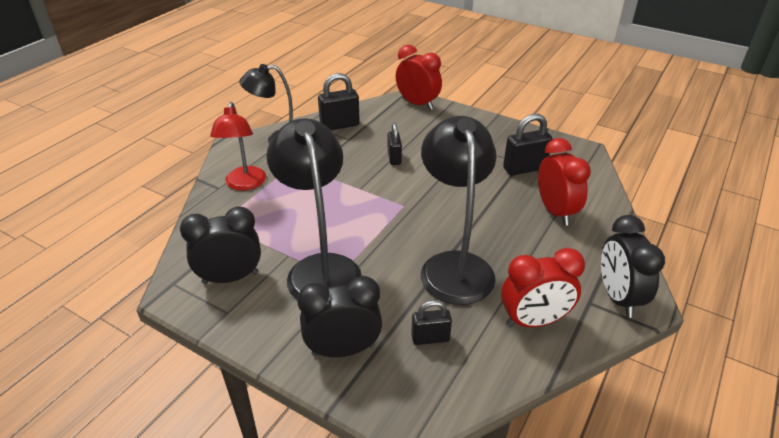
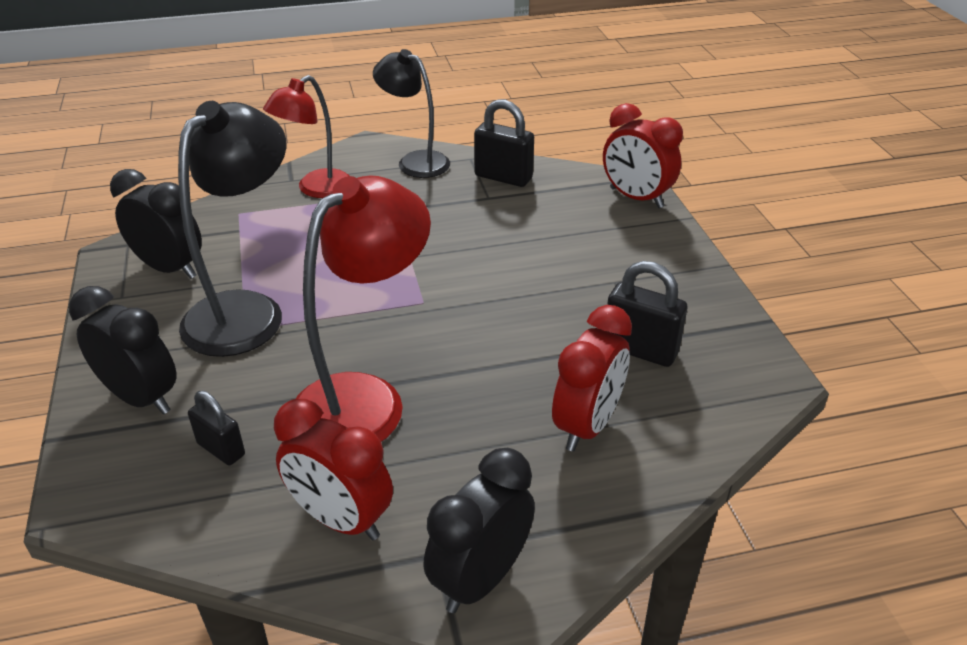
camera: 45 degrees right, 0 degrees up
(394, 158) = (501, 245): black padlock -> none
(417, 104) = (636, 198): red clock -> red clock turned 135 degrees clockwise
(454, 265) = (365, 399): black lamp -> red lamp

